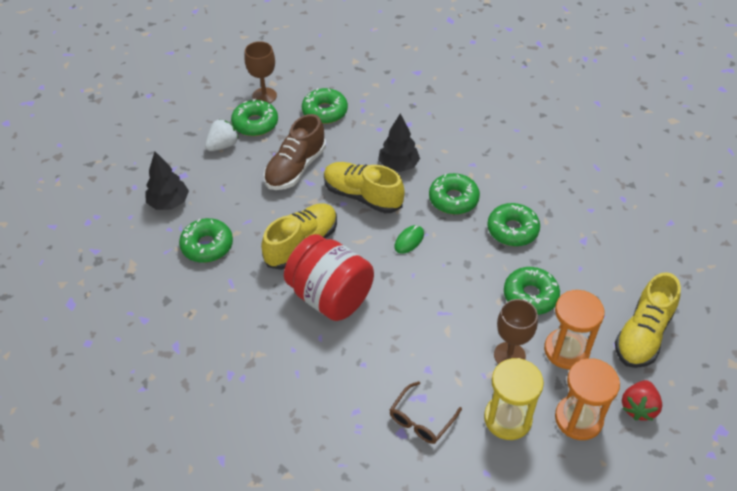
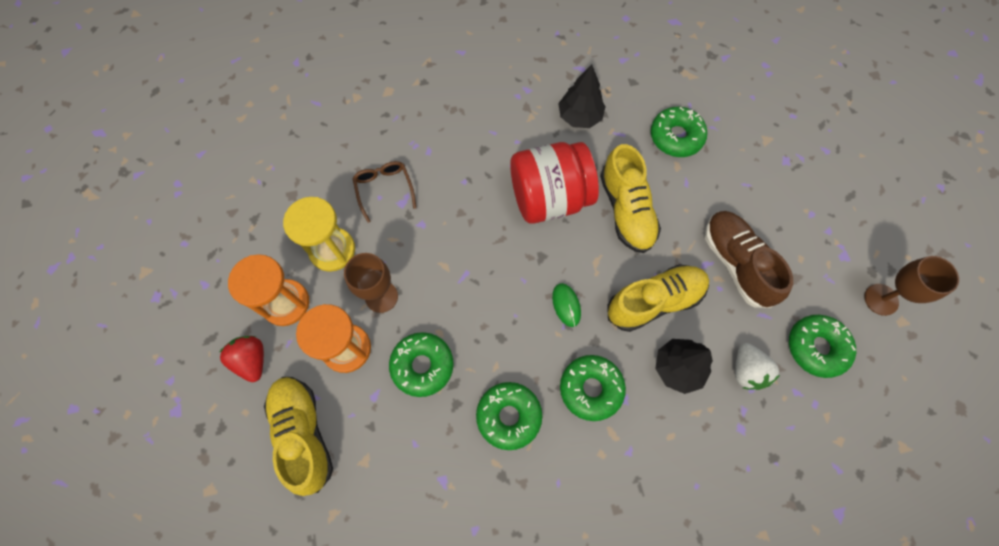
camera: 125 degrees right, 20 degrees up
(169, 203) = (752, 133): black tree -> black tree (579, 117)
(223, 145) = (812, 215): white strawberry -> white strawberry (746, 371)
(255, 124) = (833, 264): green donut -> none

